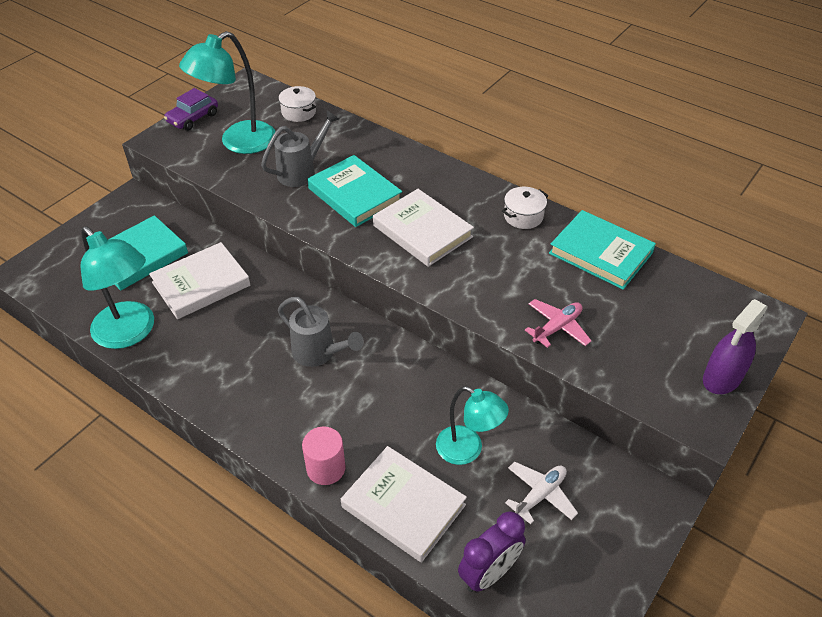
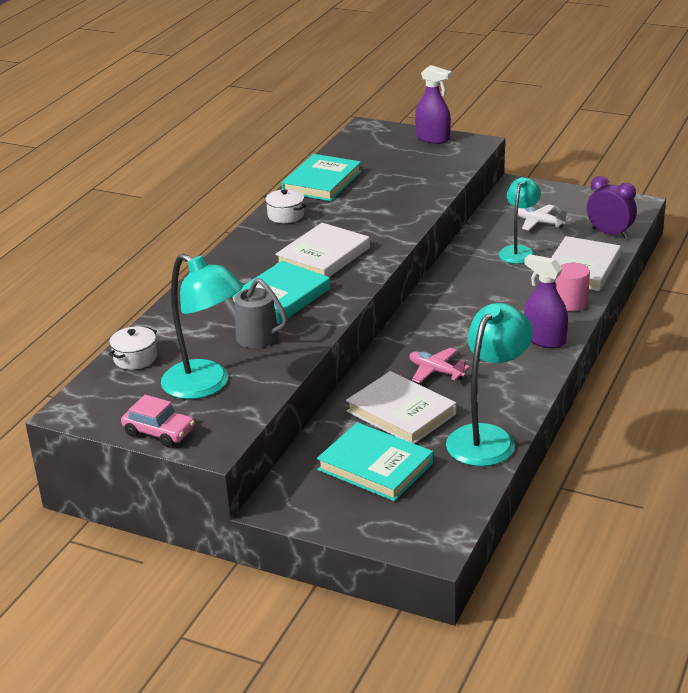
camera: 100 degrees left, 15 degrees down
(193, 118) = (159, 432): purple car -> pink car
(263, 420) = (544, 339): none -> purple spray bottle
(319, 353) = (459, 328): grey watering can -> none
(557, 328) = (414, 191): pink plane -> pink plane (436, 371)

